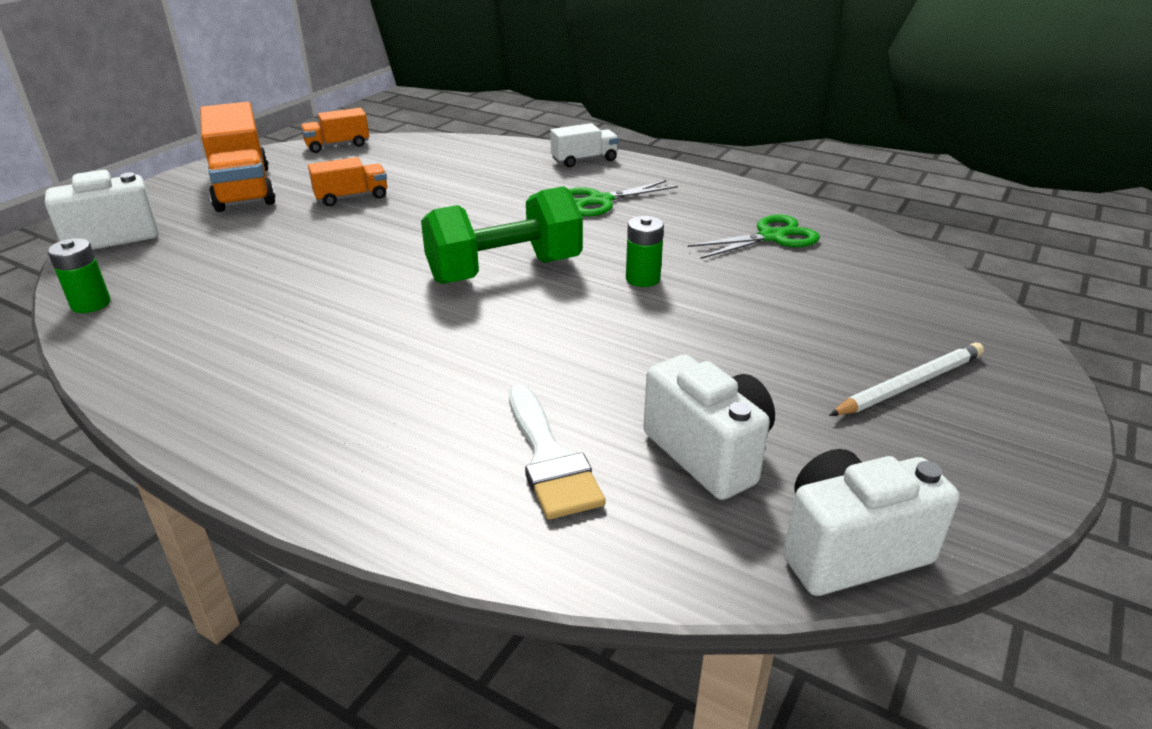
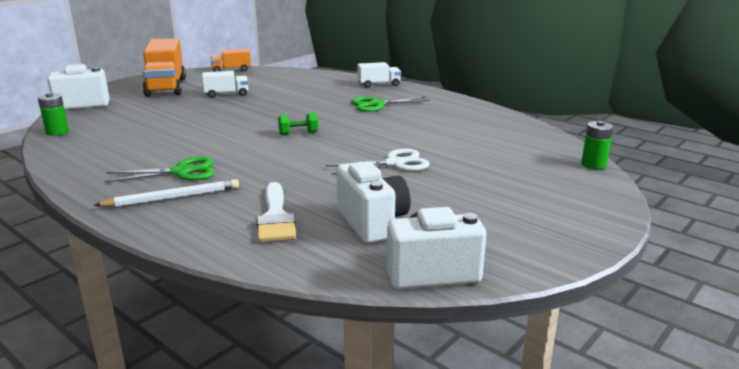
camera: 10 degrees right, 10 degrees down
(351, 197) = (226, 94): orange truck -> white truck
(505, 271) = (298, 133): green dumbbell -> green dumbbell, size x0.42
(642, 279) = (381, 142): green battery -> green battery (593, 165)
(683, 321) = (394, 163): none -> white scissors
(771, 237) = (477, 128): green scissors -> green scissors (181, 172)
(909, 384) = (521, 203): white pencil -> white pencil (172, 198)

